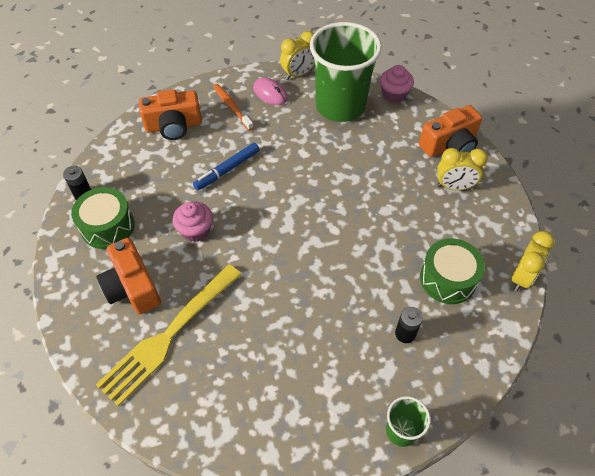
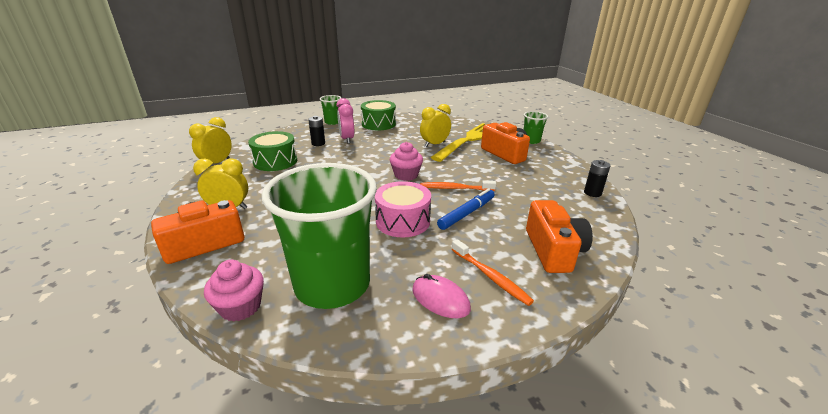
camera: 175 degrees right, 25 degrees down
(70, 329) = (531, 141): none -> green cup
(107, 226) = (550, 177): green drum -> green drum (378, 124)
(174, 126) = (553, 250): orange camera -> orange camera turned 105 degrees clockwise
(195, 230) = (476, 177): pink cupcake -> pink cupcake (406, 175)
(227, 209) = (455, 188): none -> orange toothbrush
(288, 162) = (403, 221): none -> pink drum
(298, 74) = (398, 337): yellow clock -> yellow clock (434, 144)
(363, 347) = (347, 139): none -> pink clock

